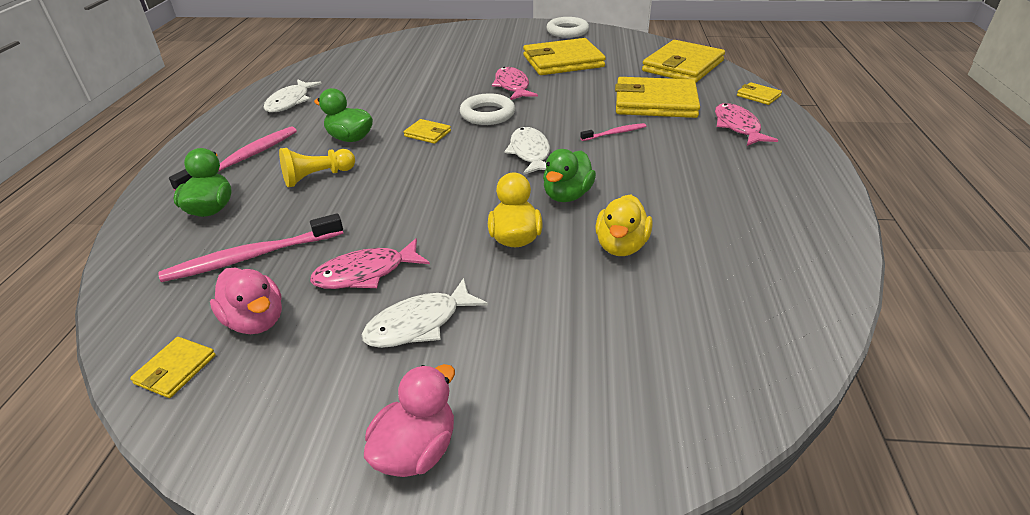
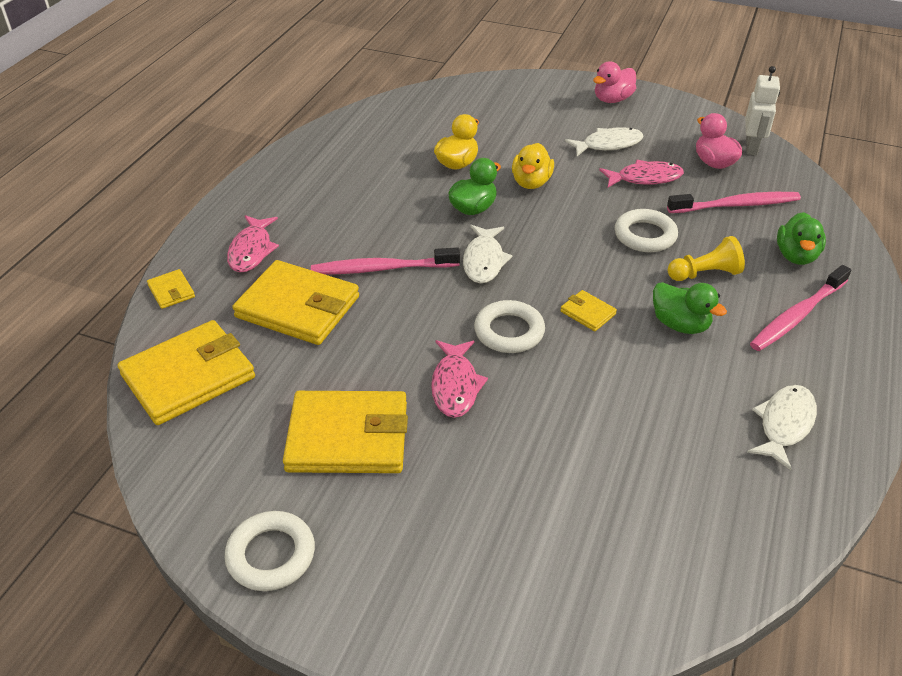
camera: 165 degrees left, 5 degrees up
(175, 369) = (751, 147): yellow wallet -> white robot
(373, 201) = (645, 235): none -> white ring
(614, 133) = (382, 268): pink toothbrush -> pink toothbrush, size x1.86

